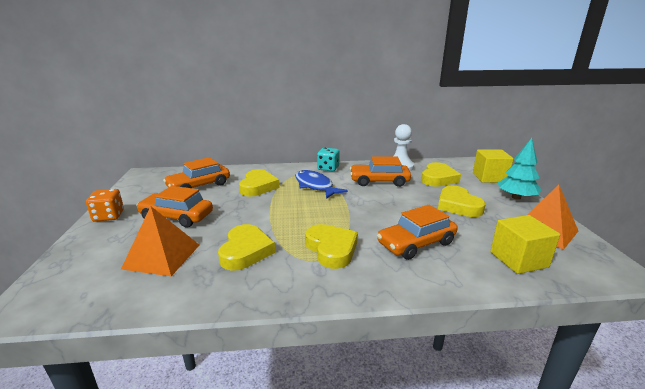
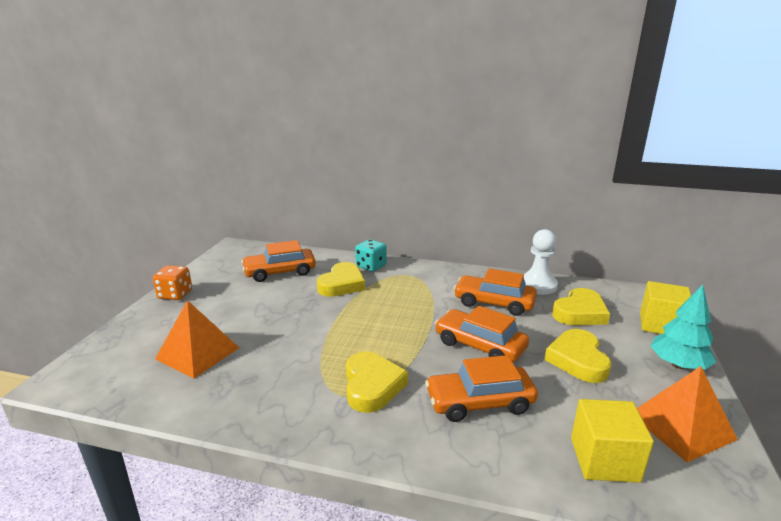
camera: 20 degrees right, 0 degrees up
(177, 217) = (236, 308): orange car -> orange car (479, 345)
(245, 251) = (279, 366): yellow heart -> none
(315, 186) = (408, 295): blue fish -> none
(328, 168) = (440, 272): turquoise dice -> turquoise dice (371, 266)

